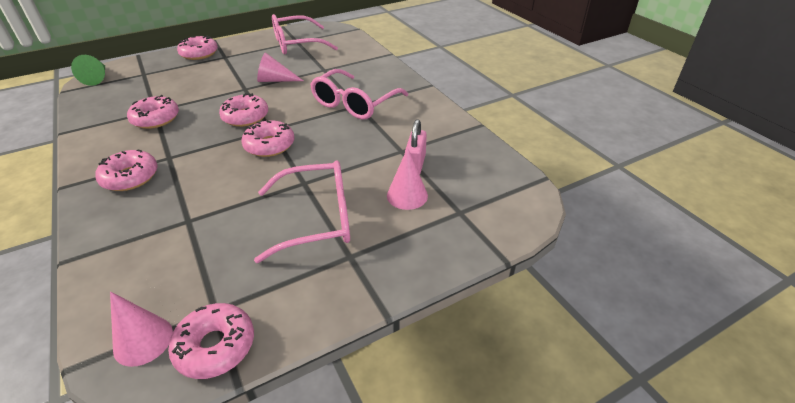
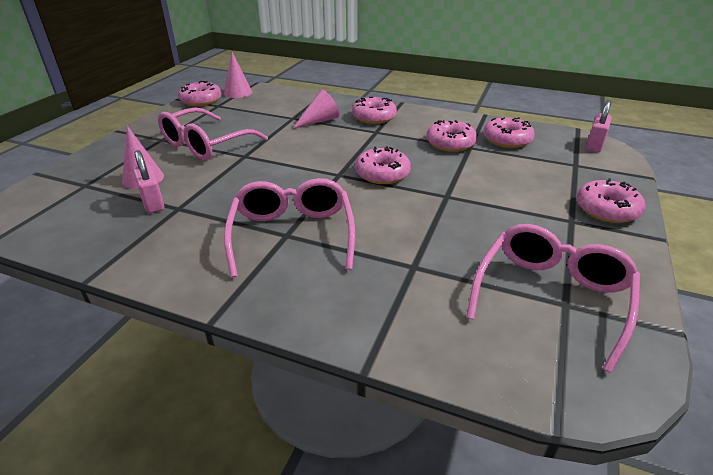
camera: 140 degrees right, 5 degrees down
(97, 78) = (594, 145): green cone -> pink padlock
(269, 145) = (315, 164): pink donut -> pink donut (507, 140)
(275, 80) = (439, 220): pink cone -> pink cone (319, 121)

